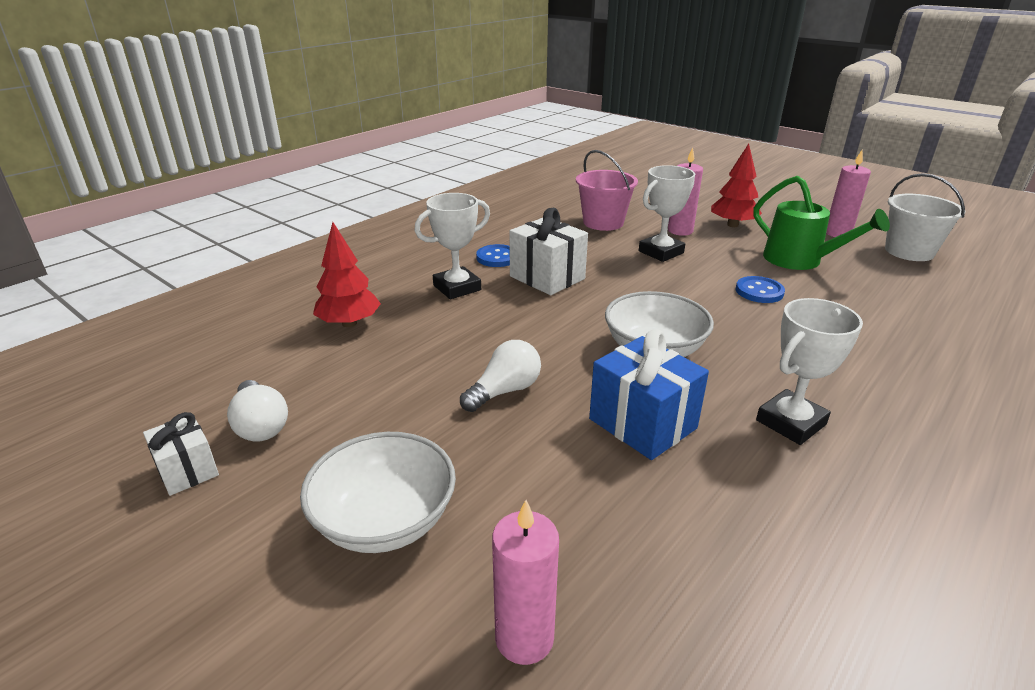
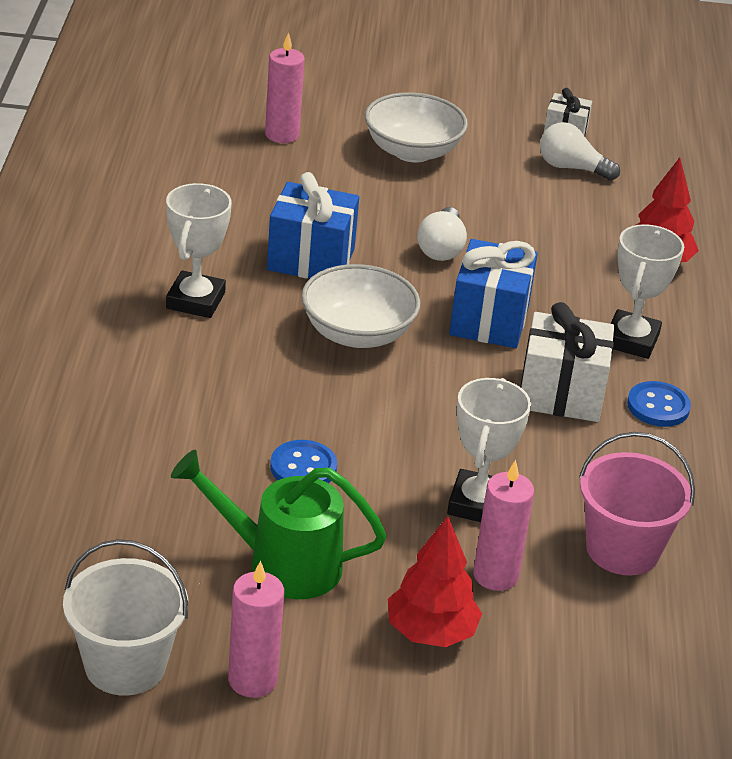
camera: 140 degrees right, 5 degrees up
(538, 327) = (489, 320): none -> blue gift

